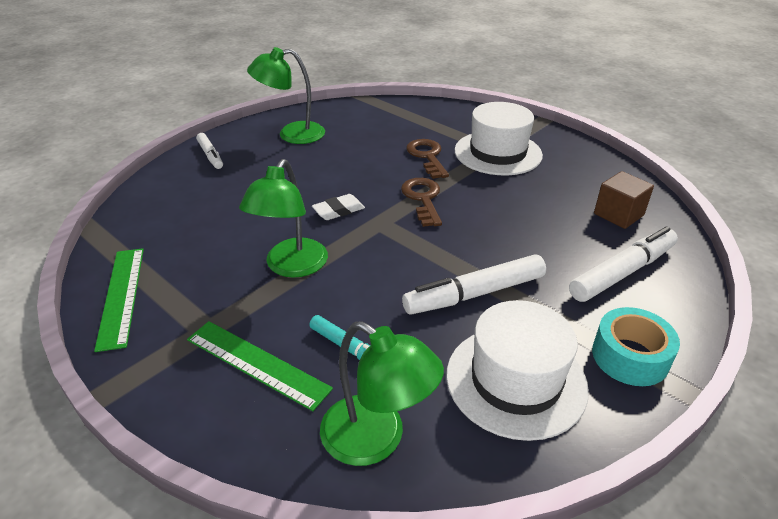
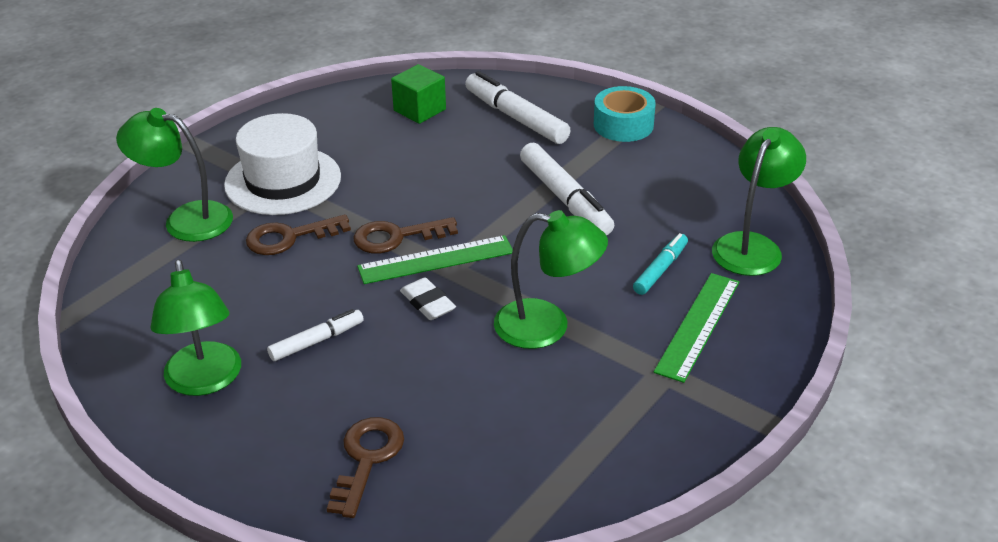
camera: 95 degrees left, 0 degrees up
(121, 296) = (631, 461): green ruler -> green ruler (436, 260)
(197, 185) = (367, 459): none -> brown key
(210, 155) = (271, 467): white marker -> white marker (317, 341)
(451, 122) = (185, 219): none -> green lamp
(516, 380) = (667, 179): white hat -> none
(618, 214) = (419, 110): brown cube -> green cube

